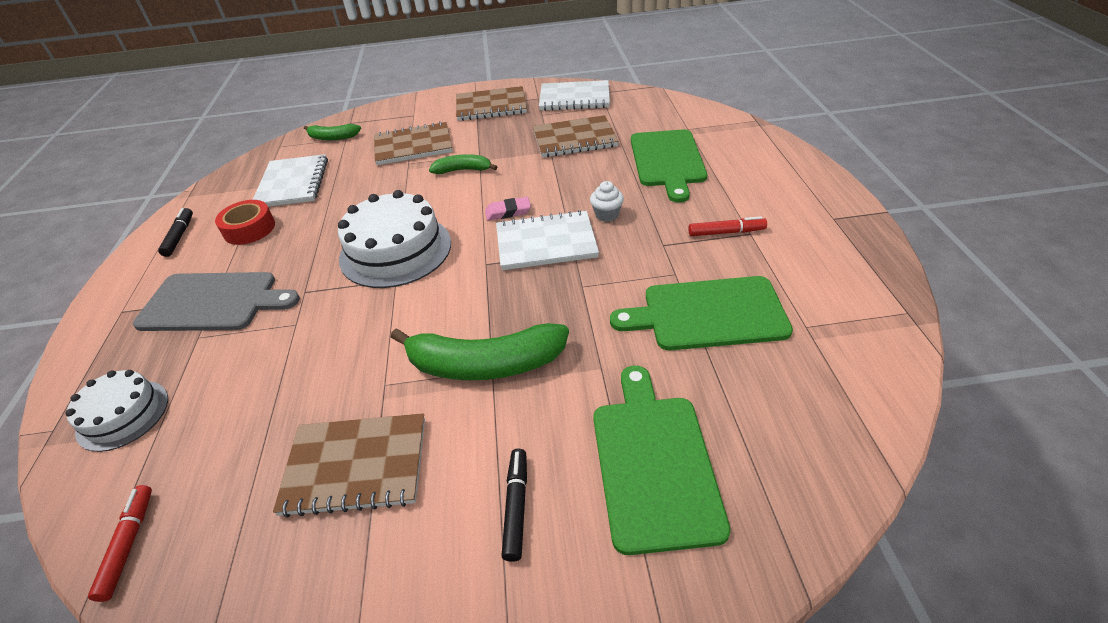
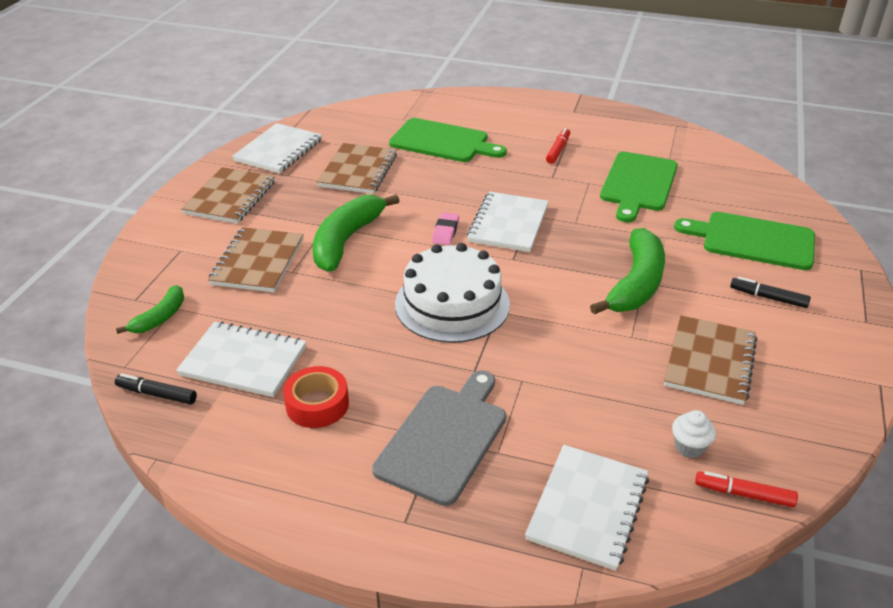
camera: 70 degrees left, 5 degrees down
(123, 415) = (587, 508): white cake -> white notebook
(179, 236) = (276, 469): black marker -> black marker (157, 394)
(463, 170) = (346, 240): green banana -> green banana, size x1.84
(606, 215) = (494, 188): white cupcake -> white cupcake (689, 447)

